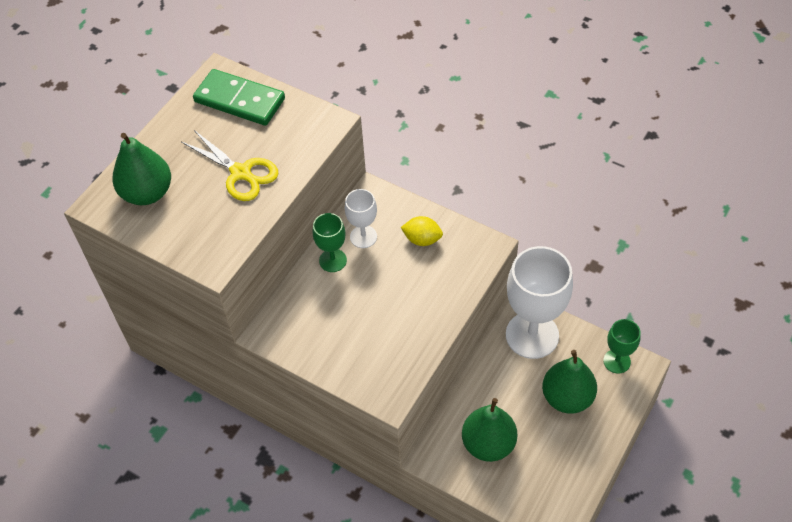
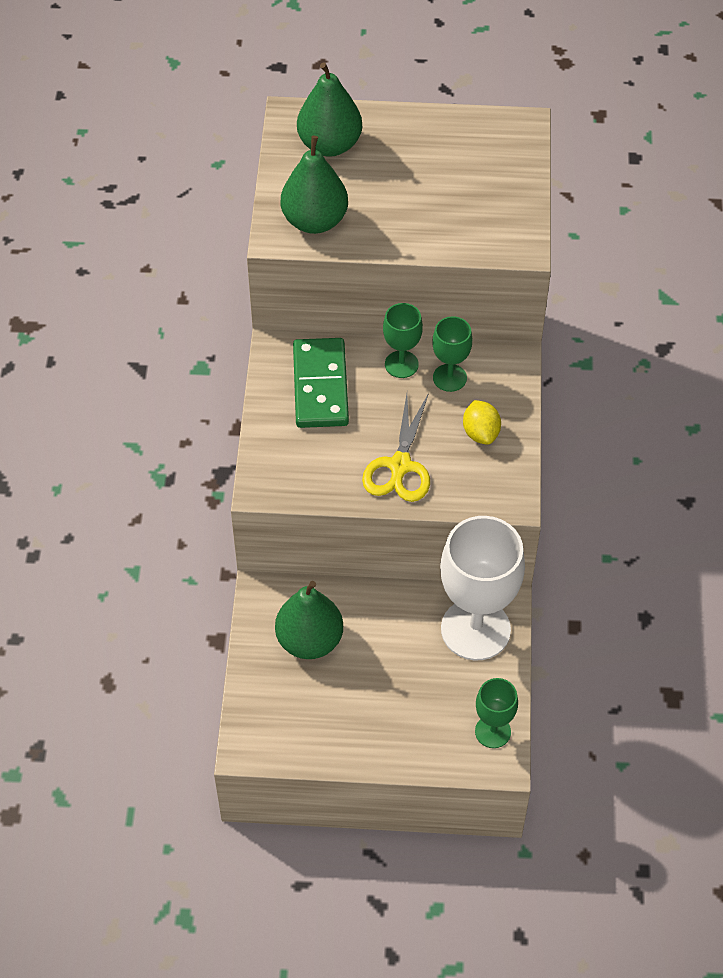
camera: 60 degrees right, 0 degrees up
(239, 100) = (498, 159): green domino -> green domino (320, 386)
(241, 173) = (403, 206): yellow scissors -> yellow scissors (400, 467)
(363, 237) = (449, 378): white goblet -> green goblet
(567, 397) = (413, 697): green pear -> green pear (315, 221)

